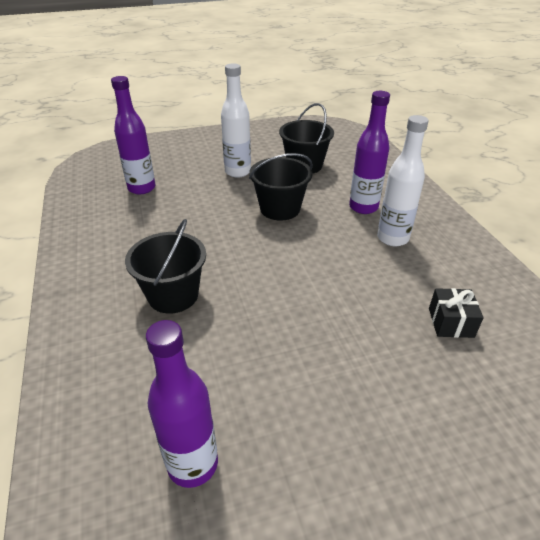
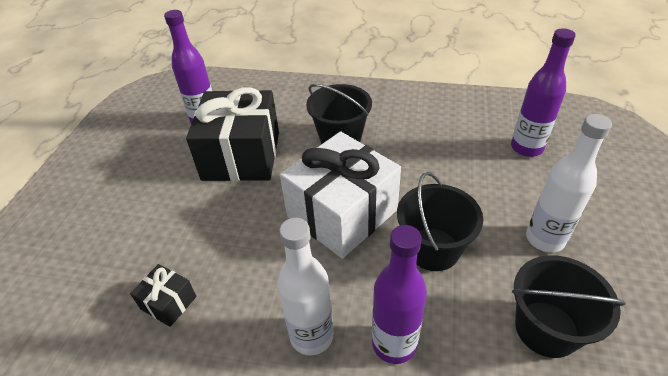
camera: 120 degrees right, 5 degrees up
(247, 370) = (241, 155): none -> black gift
(278, 259) = (342, 213): none -> white gift

